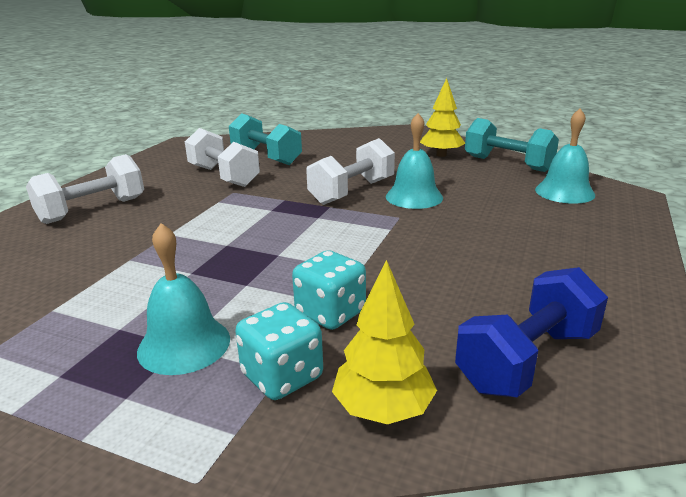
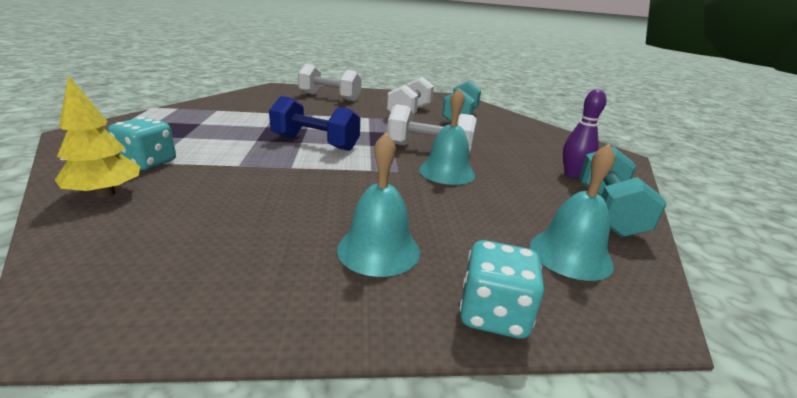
camera: 60 degrees right, 0 degrees up
(184, 344) = (184, 137): turquoise bell -> turquoise bell (378, 249)
(330, 313) = (224, 166): turquoise dice -> turquoise dice (493, 314)
(441, 155) = (572, 174): yellow tree -> purple bowling pin
(527, 360) = (159, 244): blue dumbbell -> blue dumbbell (315, 143)

